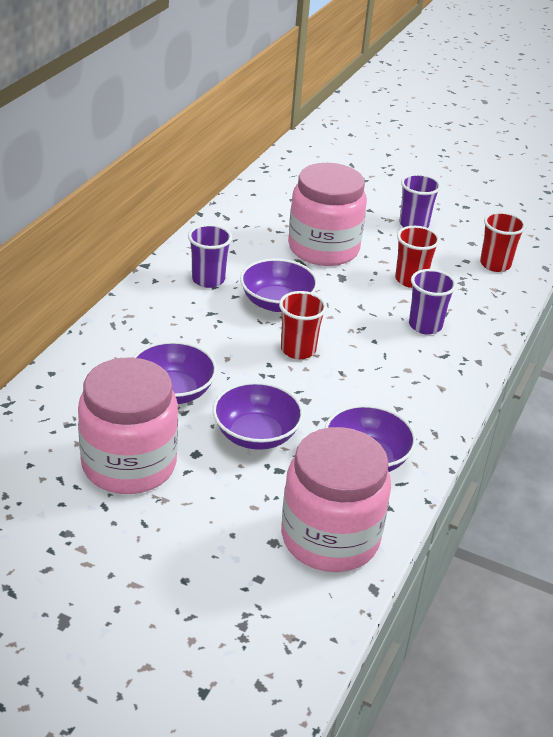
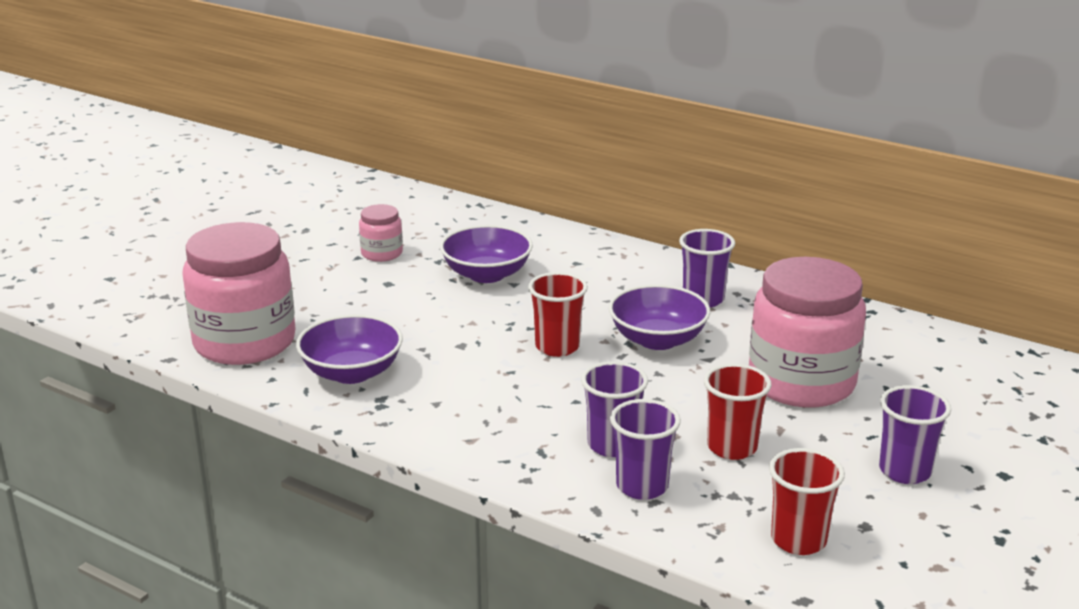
camera: 100 degrees right, 10 degrees down
(129, 464) = (382, 253): pink jar -> pink jar, size x0.46
(256, 435) = (408, 314): purple bowl -> none
(467, 315) = (642, 486): none -> purple cup

